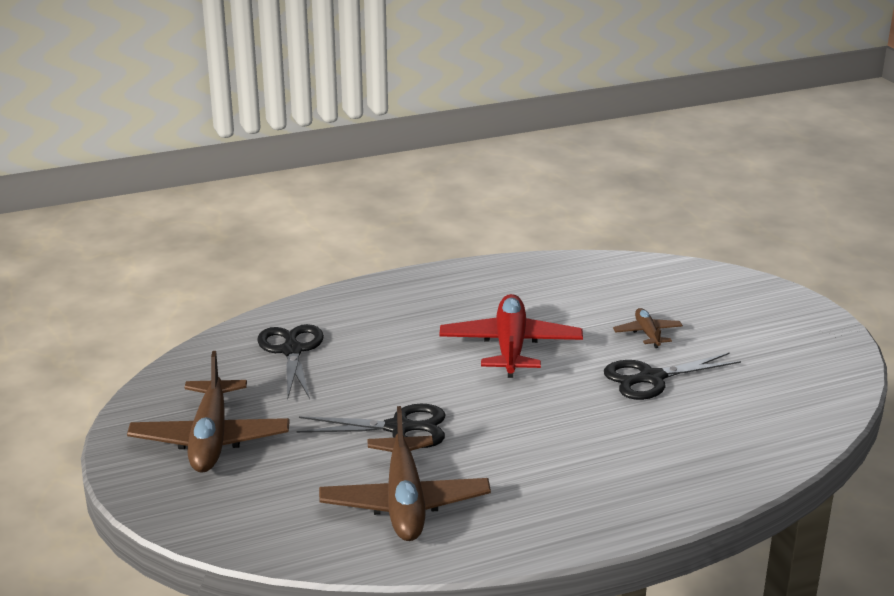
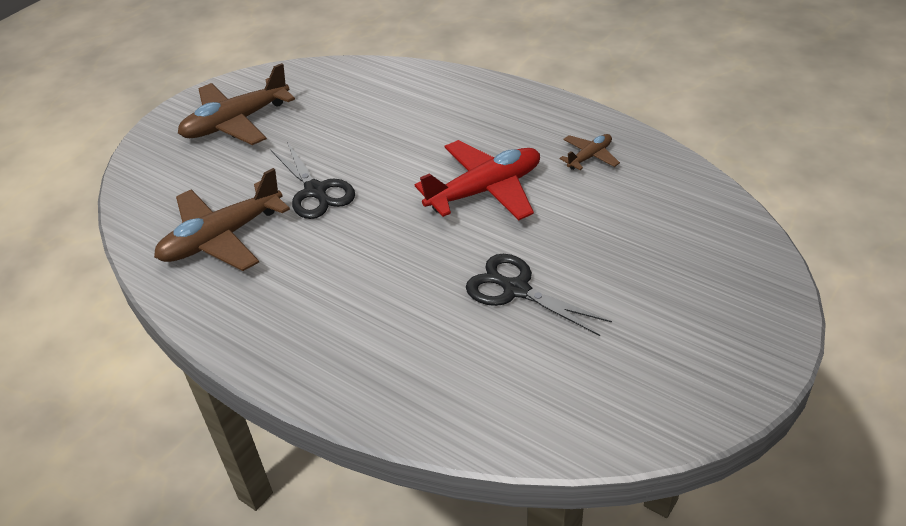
camera: 60 degrees right, 15 degrees up
(292, 351) = (374, 99): black scissors -> none
(647, 333) = (592, 256): brown plane -> brown plane (589, 157)

